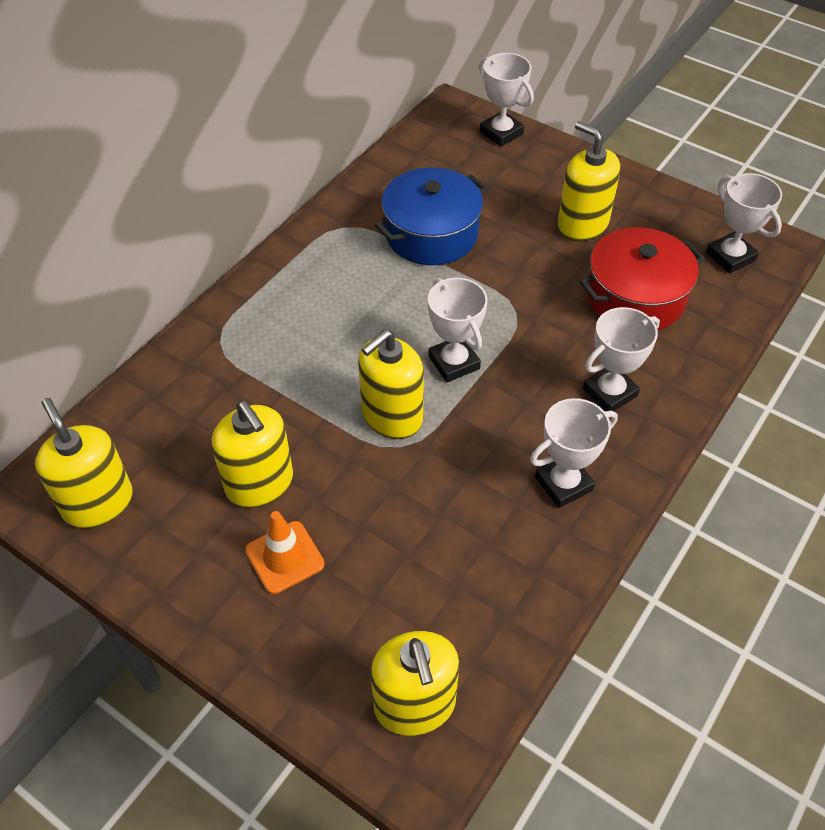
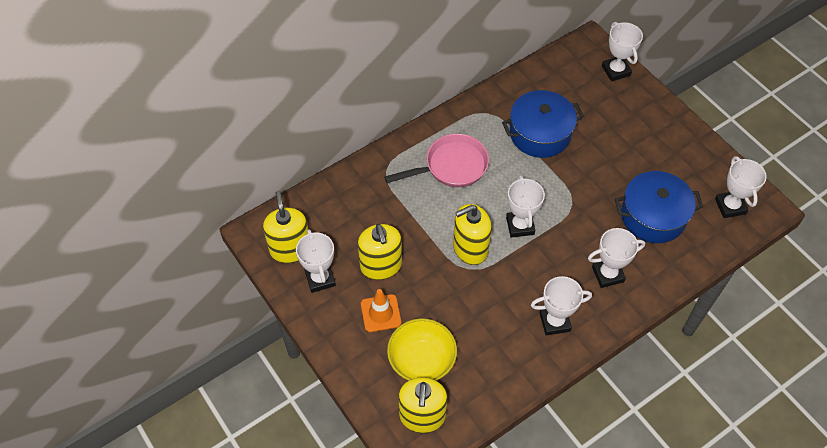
camera: 20 degrees right, 5 degrees up
(164, 534) = (320, 279): none -> white trophy
(319, 310) = (451, 166): none -> pink pan
(380, 612) = (421, 361): none -> yellow bowl
(582, 225) = (641, 155): yellow soap dispenser -> none
(635, 297) = (653, 216): red pot -> blue pot

